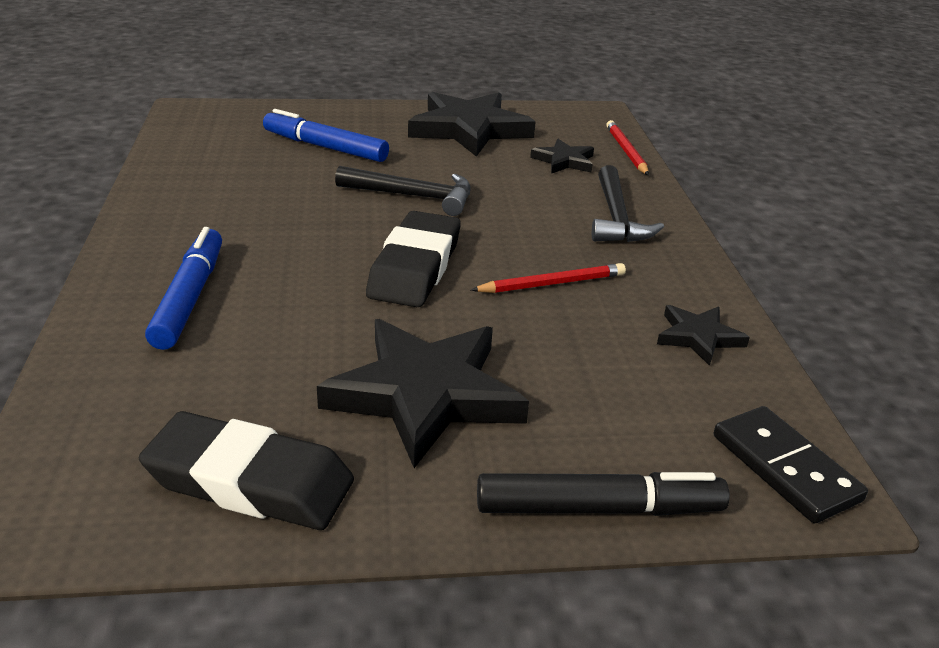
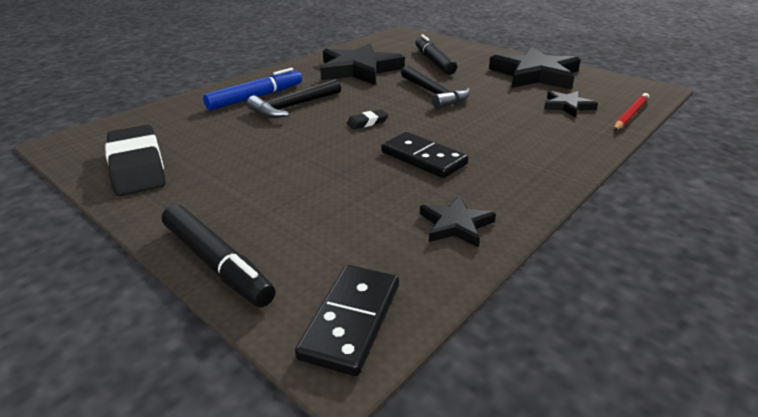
camera: 50 degrees right, 0 degrees up
(325, 147) = (434, 62): blue marker -> black marker
(415, 267) = (367, 122): black eraser -> black eraser, size x0.44
(425, 394) = (257, 172): black star -> black star (359, 69)
(552, 283) = (423, 158): red pencil -> black domino
(616, 218) = (540, 144): black hammer -> black hammer (293, 106)

